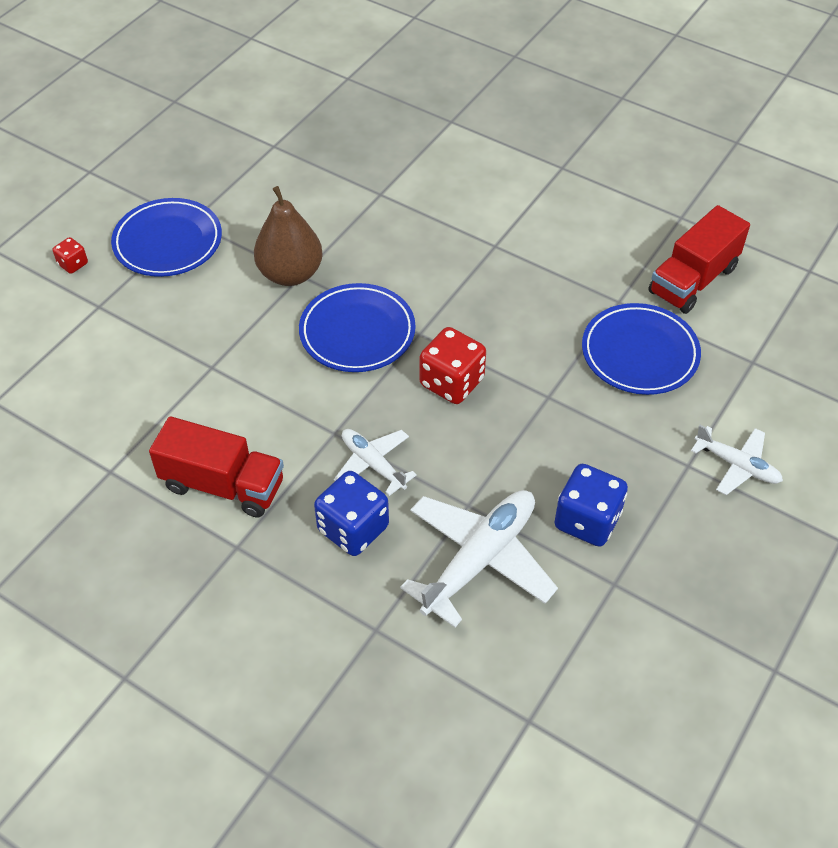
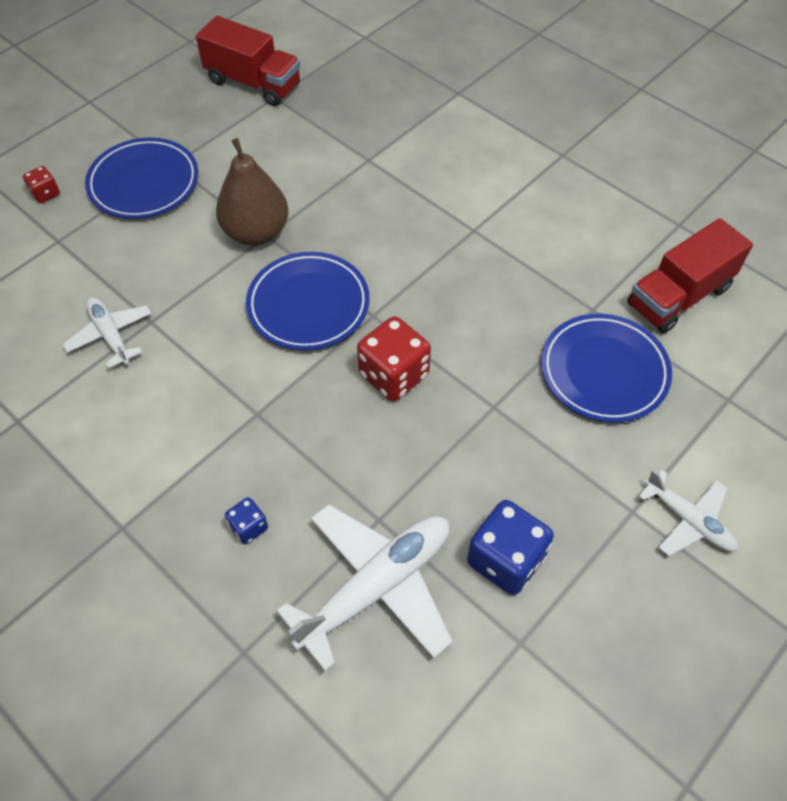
camera: 10 degrees right, 5 degrees up
(223, 485) = (126, 454): red truck -> red truck (253, 83)
(353, 529) = (249, 527): blue dice -> blue dice, size x0.51
(373, 464) = (288, 455): white plane -> white plane (110, 335)

